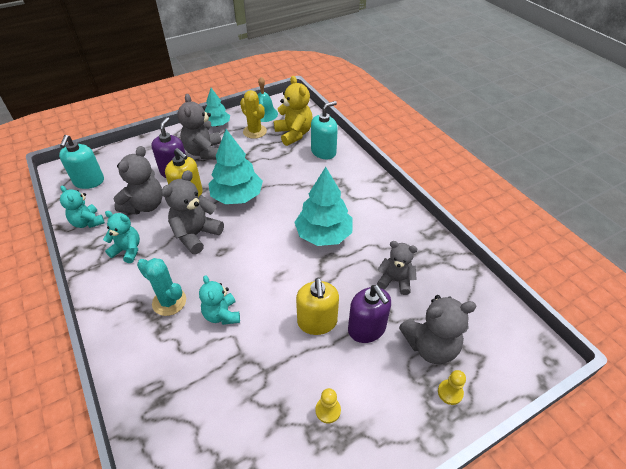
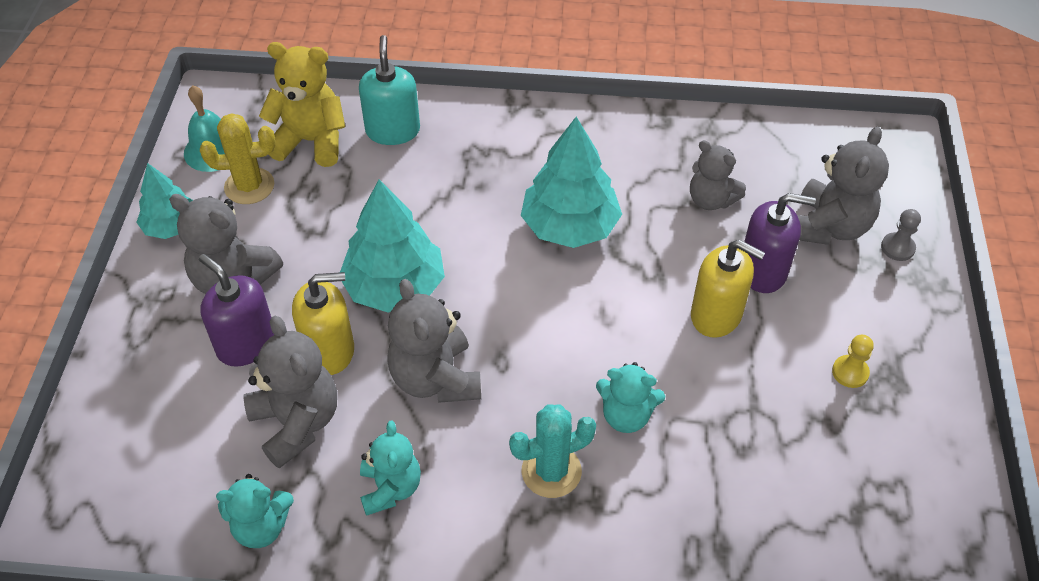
camera: 55 degrees left, 5 degrees up
(89, 181) = (139, 488): turquoise soap dispenser -> none
(128, 250) = (390, 488): turquoise teddy bear -> turquoise teddy bear turned 120 degrees clockwise
(395, 281) = (711, 200): grey teddy bear -> grey teddy bear turned 105 degrees counterclockwise
(450, 392) = (897, 248): yellow pawn -> grey pawn

